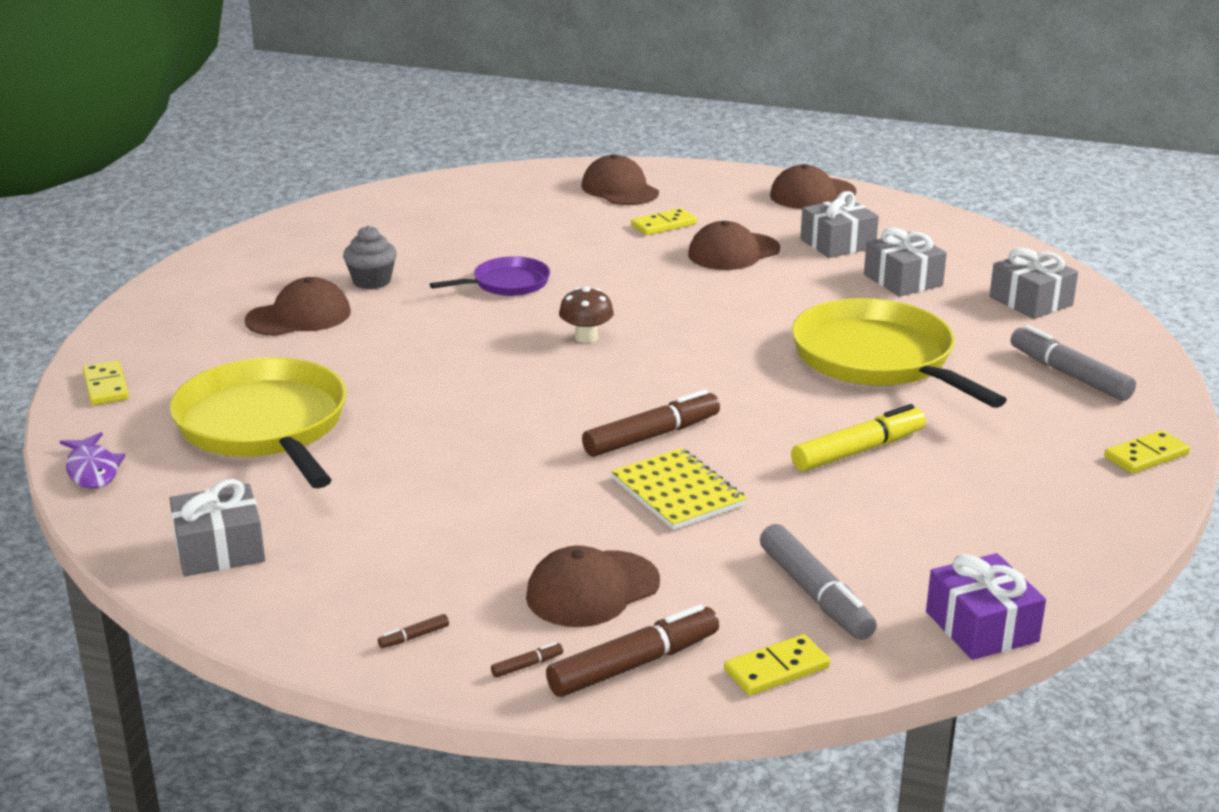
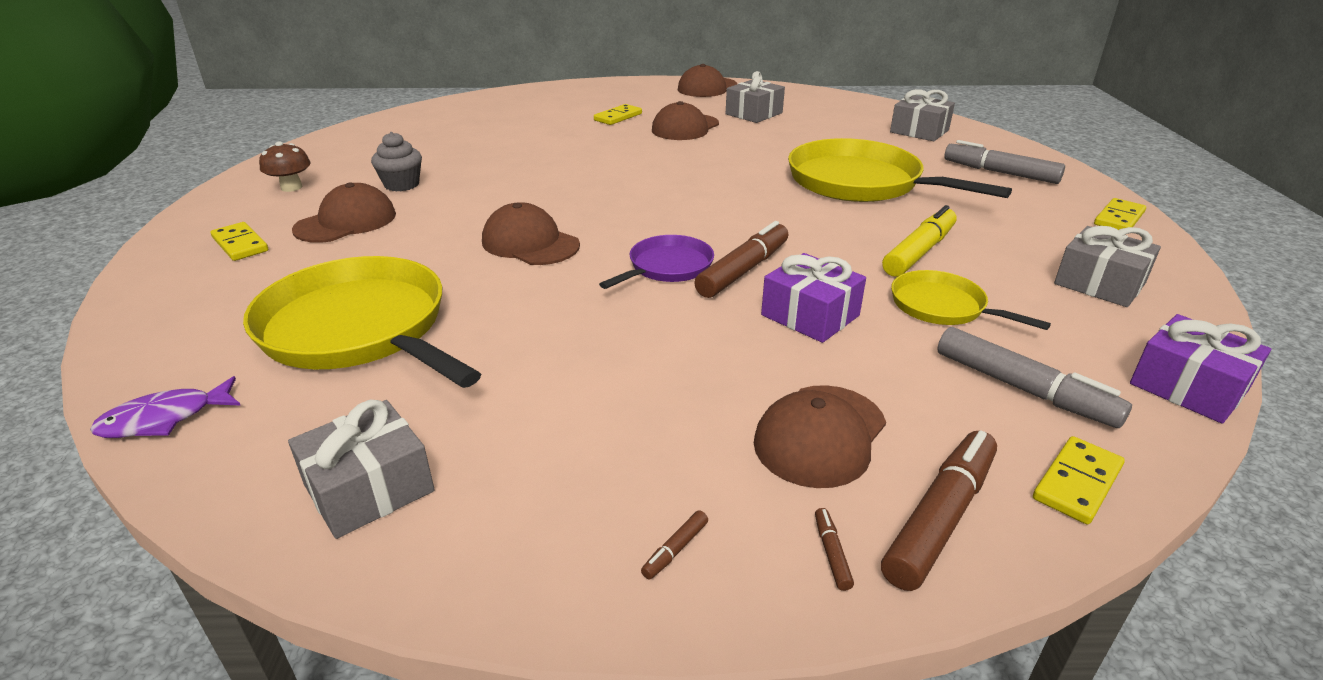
camera: 20 degrees left, 5 degrees up
(93, 470) = (165, 419): purple fish -> purple fish turned 105 degrees clockwise
(106, 386) = (156, 319): yellow domino -> yellow domino (240, 244)
(507, 283) = (524, 171): purple pan -> purple pan (667, 267)
(527, 665) = (831, 553): brown marker -> brown marker turned 45 degrees counterclockwise
(586, 337) = (621, 200): brown mushroom -> brown mushroom (291, 187)
(620, 189) = (566, 99): brown cap -> brown cap (530, 243)
(678, 492) = (810, 315): yellow notebook -> purple gift
(820, 509) = (942, 307): none -> yellow pan
(903, 280) = (821, 130): grey gift -> grey gift (1099, 283)

